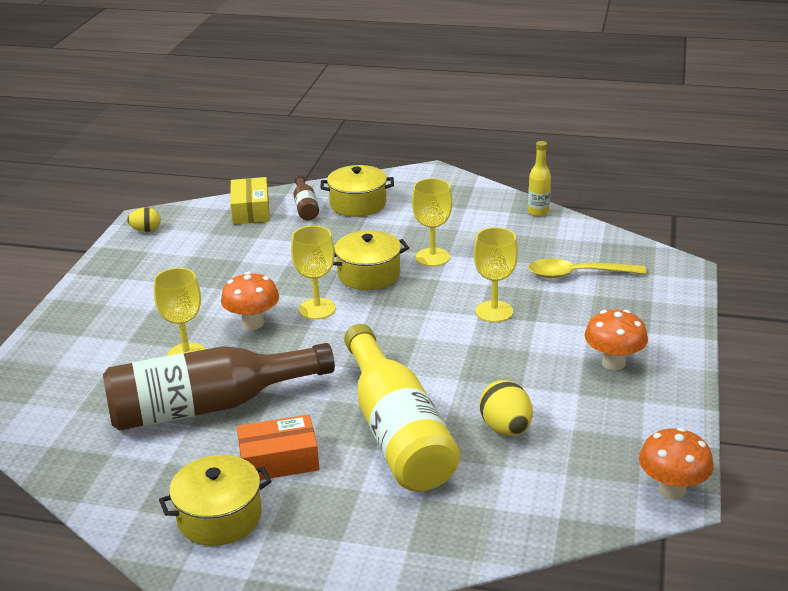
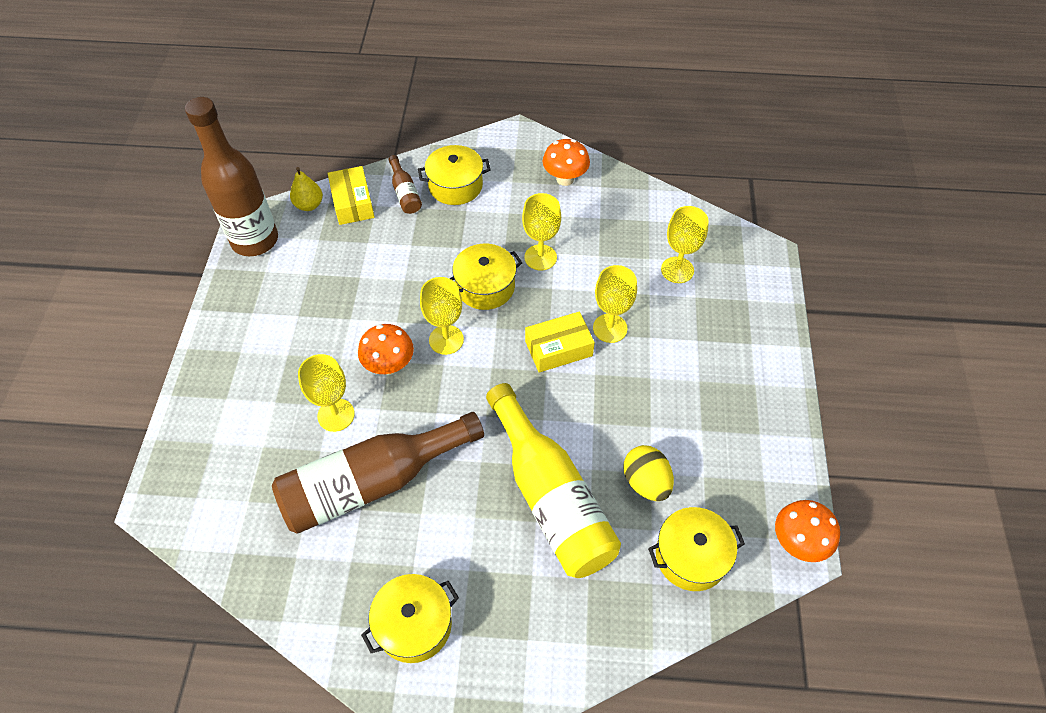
camera: 10 degrees left, 25 degrees up
(146, 230) = (255, 240): yellow egg -> brown bottle
(207, 209) = (309, 205): none -> yellow pear
(279, 460) = (452, 546): orange box -> none
(434, 323) = (558, 348): none -> yellow box
(538, 212) = (627, 185): yellow bottle -> none
(544, 490) = (691, 556): none -> yellow pot
(578, 274) = (677, 270): yellow spoon -> yellow goblet
(613, 363) = (726, 387): orange mushroom -> orange mushroom (565, 179)

